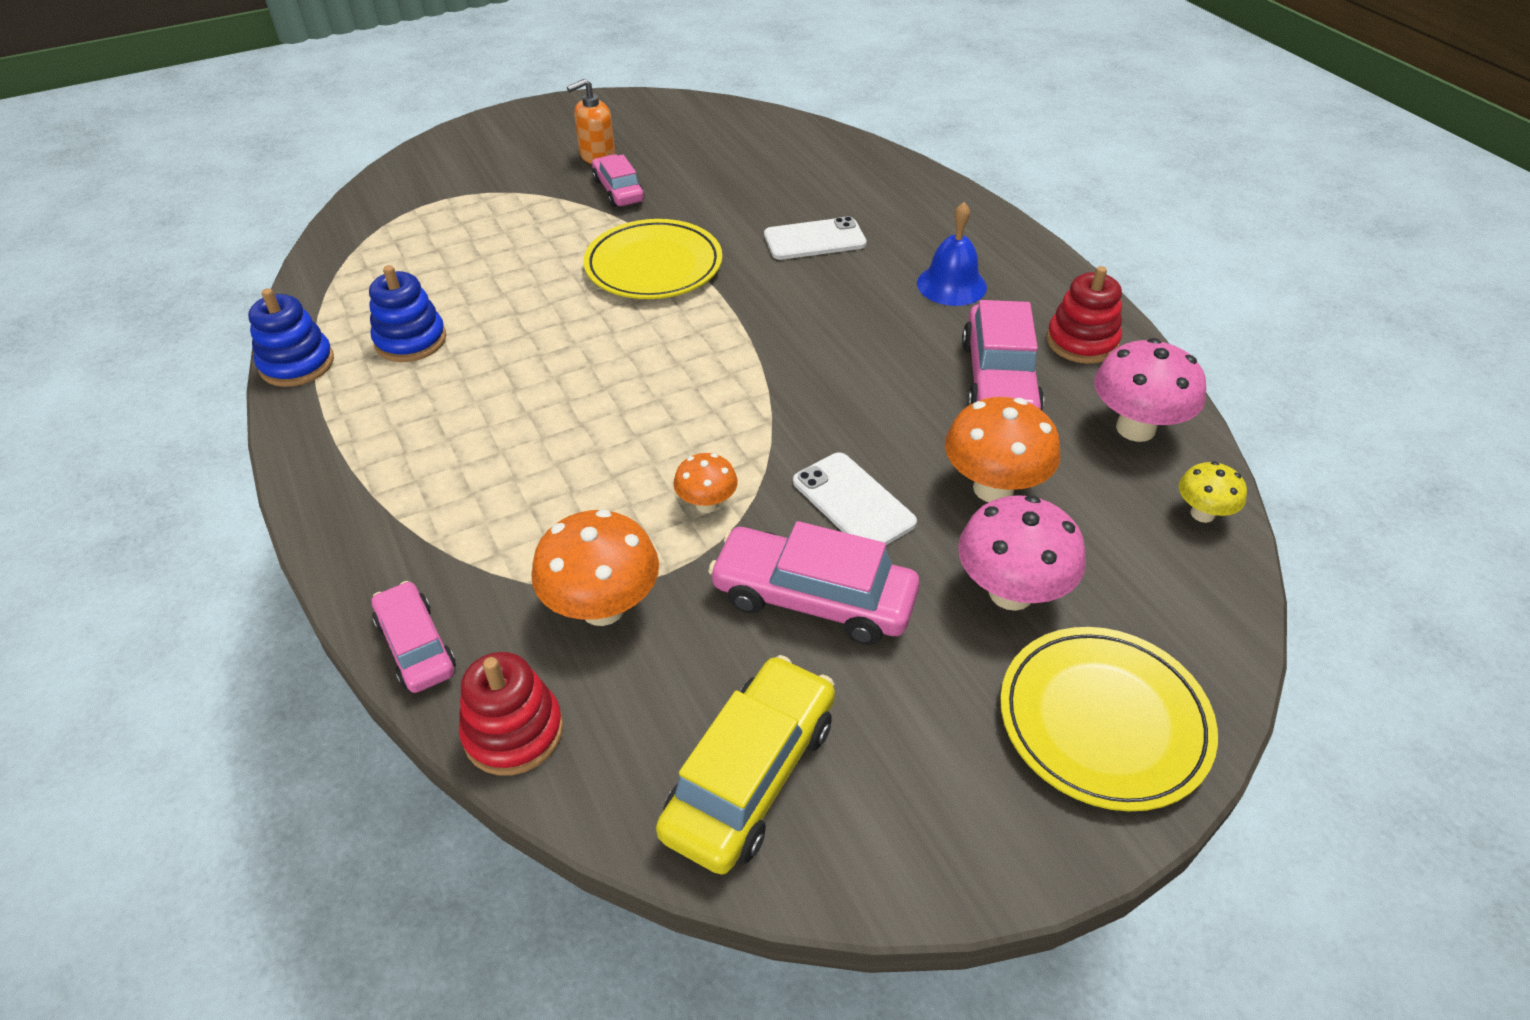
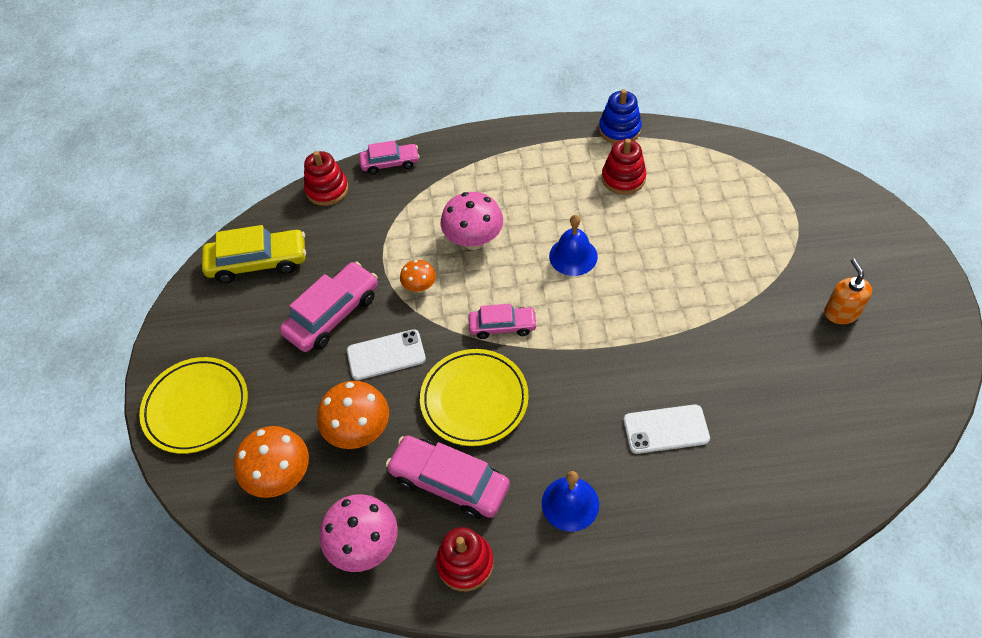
camera: 115 degrees right, 10 degrees up
(410, 340) = (623, 178): blue stacking toy -> red stacking toy
(582, 357) = (573, 256): none -> blue bell
(603, 607) = (375, 230): orange mushroom -> orange mushroom (281, 477)
(618, 190) = (779, 316): pink car -> pink car (502, 326)
(654, 266) = (663, 315): yellow plate -> yellow plate (474, 399)
(750, 776) = (258, 262): yellow car -> yellow car turned 60 degrees counterclockwise
(814, 239) = (666, 429): white phone -> white phone turned 75 degrees clockwise
(1011, 592) = (286, 404): pink mushroom -> pink mushroom (473, 240)
(1202, 514) = (279, 539): yellow mushroom -> none

